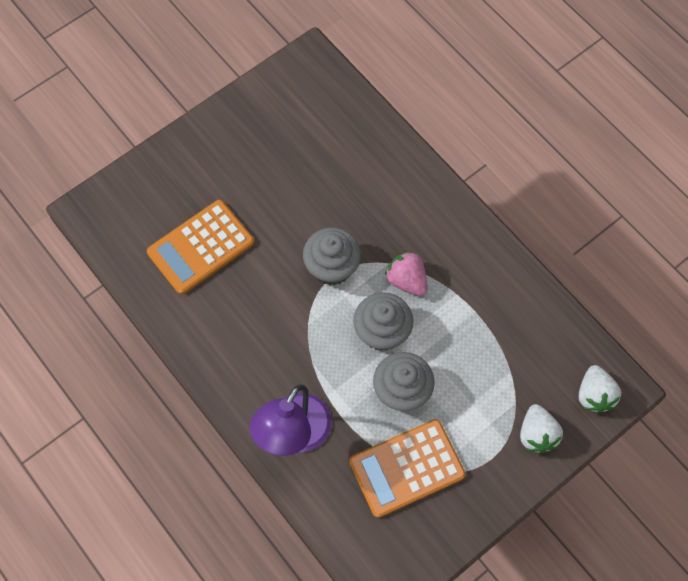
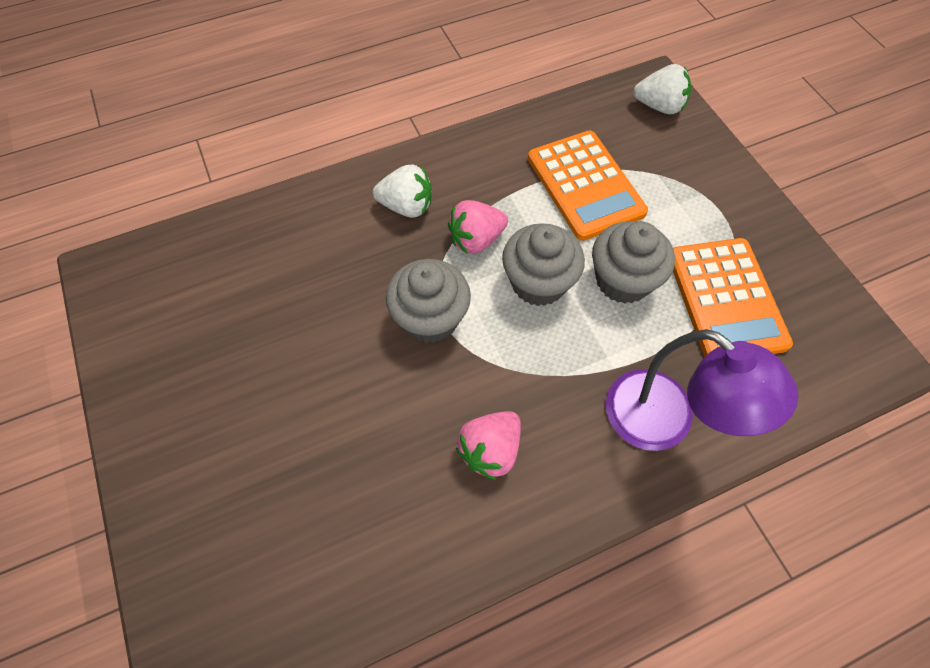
camera: 75 degrees left, 5 degrees down
(201, 247) = (338, 490): orange calculator -> orange calculator (585, 185)
(247, 328) = (490, 450): none -> pink strawberry
(536, 434) = (697, 164): white strawberry -> white strawberry (406, 206)

